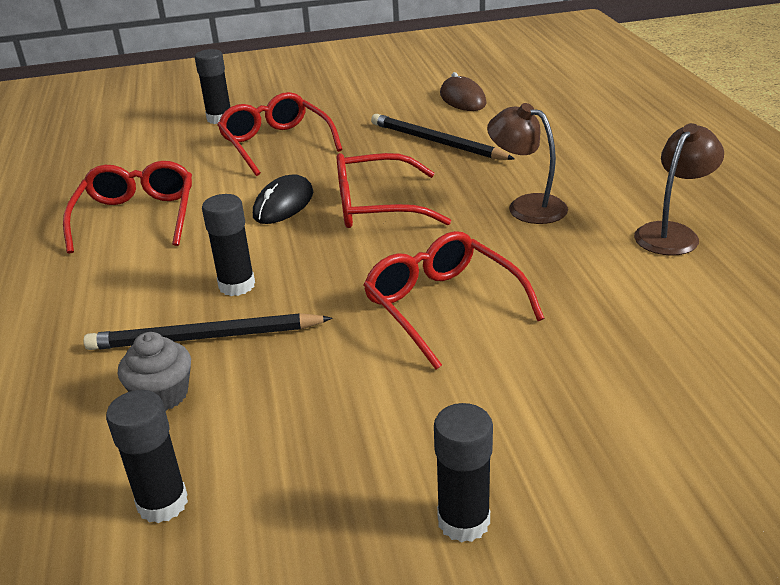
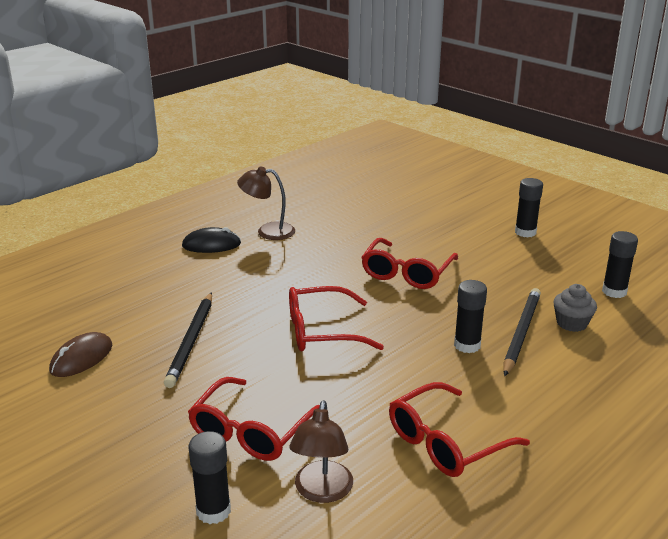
camera: 125 degrees left, 5 degrees down
(204, 338) = (521, 333): black pencil -> black pencil turned 120 degrees counterclockwise
(283, 204) = (355, 373): black mouse -> black mouse (211, 245)
(376, 206) = (321, 331): red glasses -> red glasses turned 120 degrees clockwise
(526, 206) = (272, 277): brown lamp -> brown lamp (322, 492)

